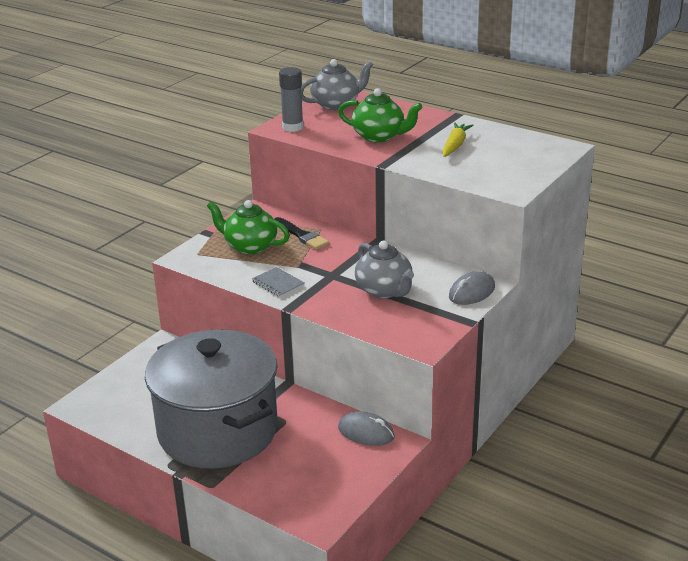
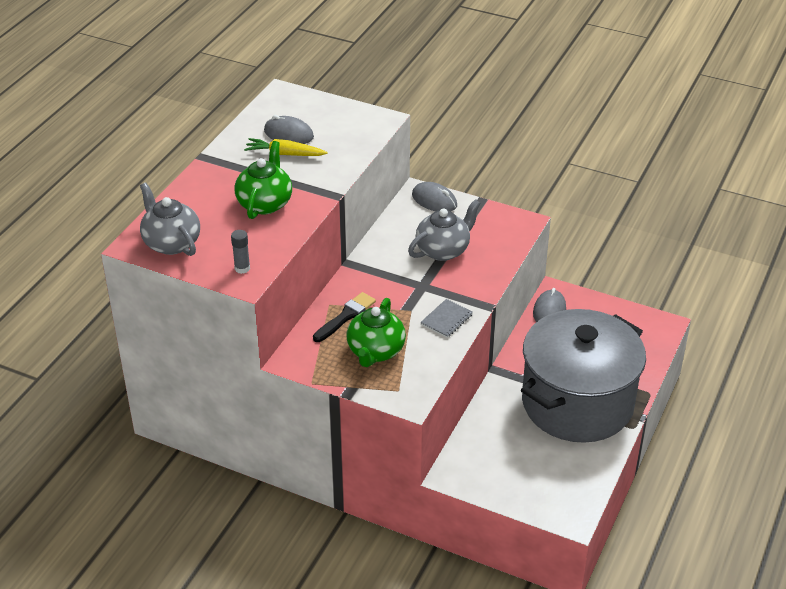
camera: 100 degrees left, 10 degrees up
(293, 127) = (242, 268): grey glue stick -> grey glue stick, size x0.62
(488, 148) = (288, 134): none -> grey mouse

